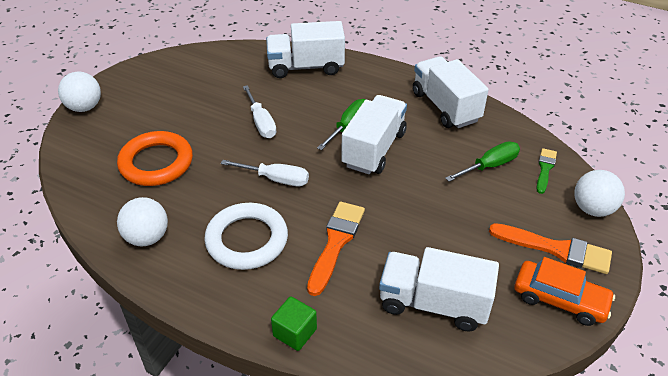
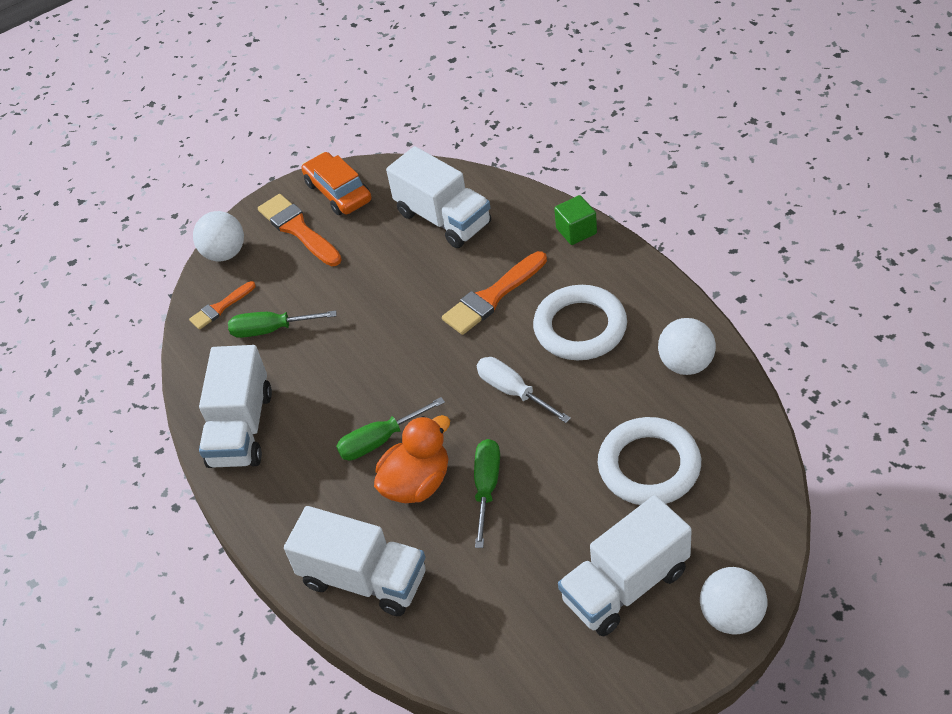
camera: 145 degrees left, 5 degrees up
(156, 163) = (649, 466): orange ring -> white ring
(261, 122) = (486, 488): white screwdriver -> green screwdriver
(307, 112) = (417, 483): none -> orange duck
(374, 149) = (375, 394): white truck -> white truck (625, 585)
(545, 169) = (220, 307): green brush -> orange brush

